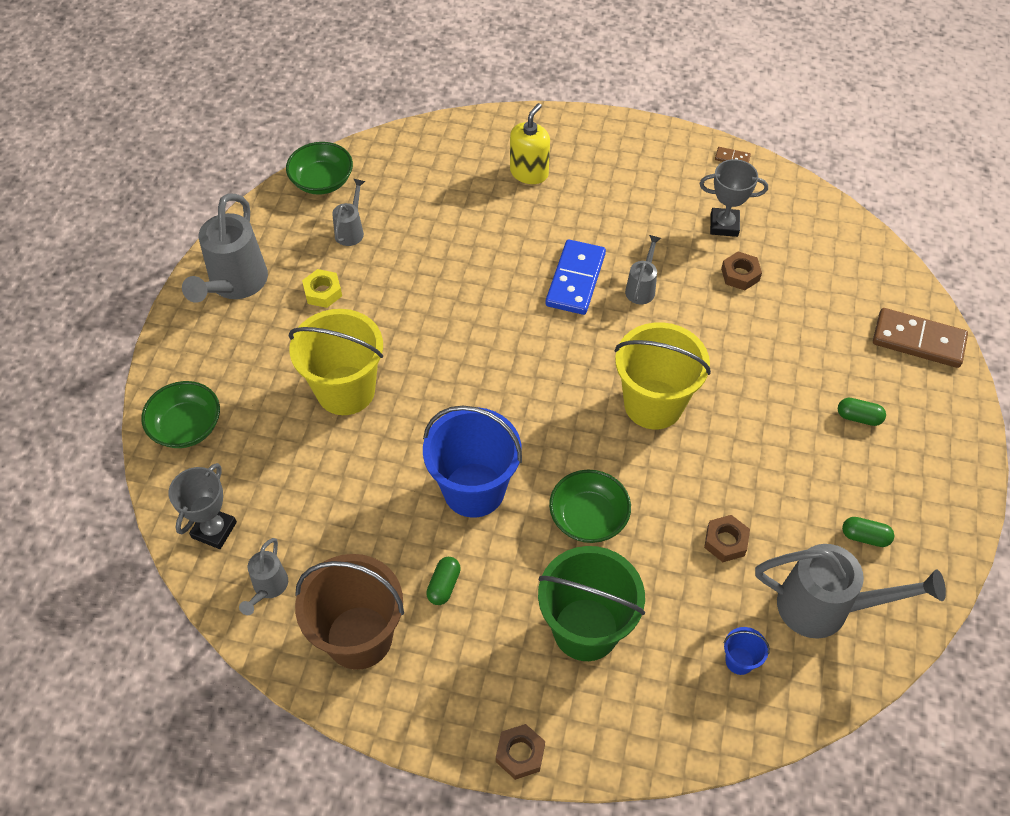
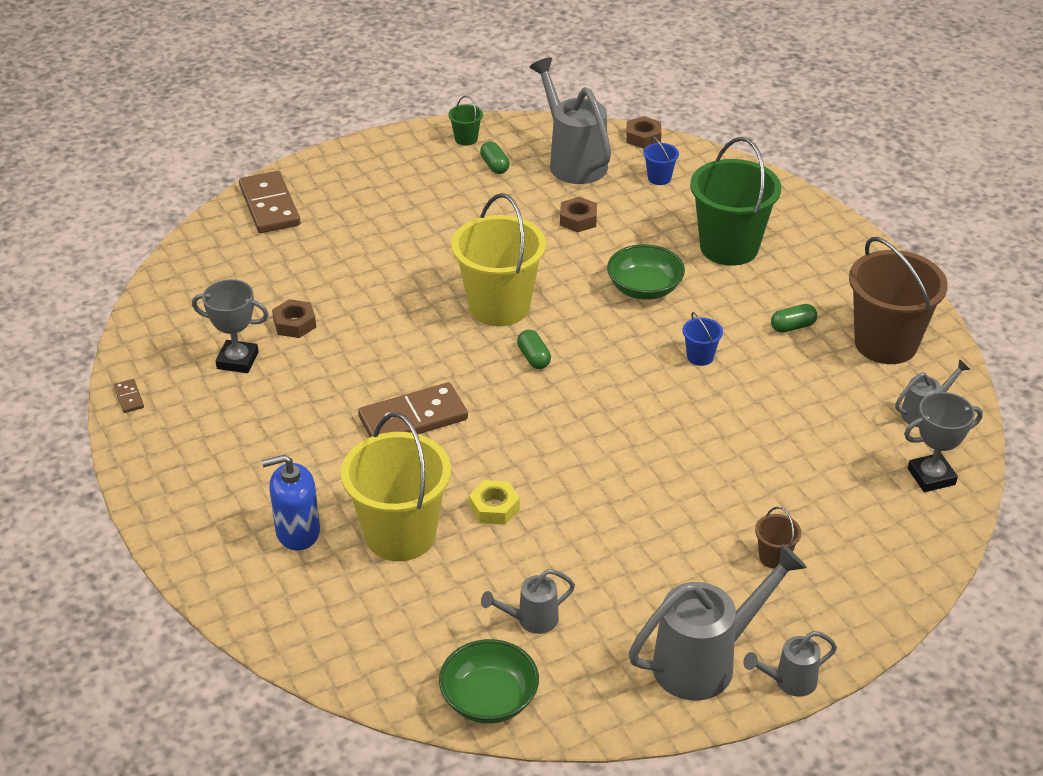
camera: 130 degrees left, 15 degrees down
(187, 427) = (882, 568): green bowl -> none
(260, 377) = (774, 557): none -> brown bucket
(323, 292) = (631, 584): yellow nut -> yellow nut (494, 507)
(345, 390) = (712, 489): yellow bucket -> yellow bucket (400, 535)
(474, 490) = (700, 357): blue bucket -> blue bucket, size x0.42
(520, 754) = (846, 232): brown nut -> brown nut (643, 137)
(529, 173) = (297, 532): yellow soap dispenser -> blue soap dispenser
(575, 279) = (413, 418): blue domino -> brown domino
(641, 288) = (376, 373): grey watering can -> grey watering can (789, 682)
(724, 225) = (237, 360): grey trophy -> grey trophy turned 45 degrees counterclockwise
(858, 417) = (387, 205): green capsule -> green capsule (534, 358)
(931, 545) = (466, 139): none -> green bucket

